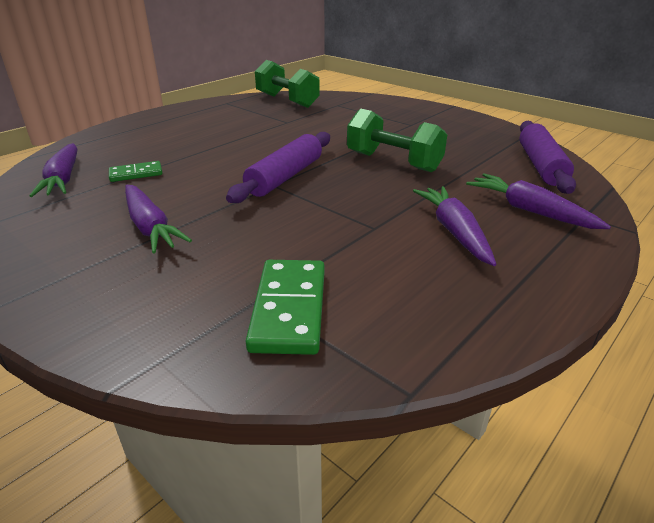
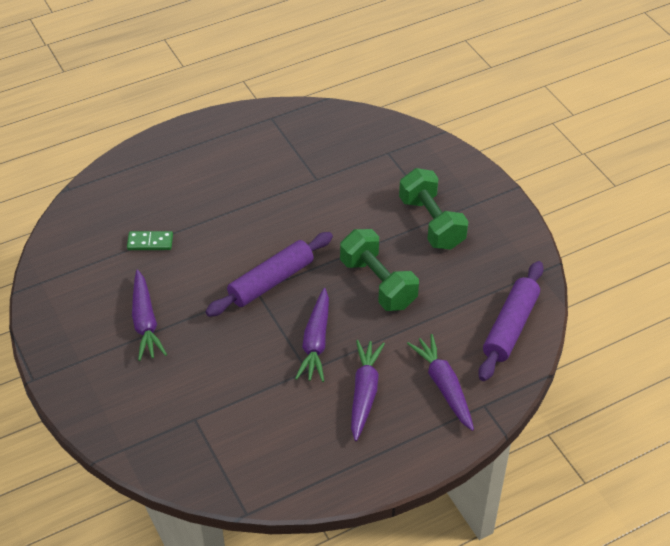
camera: 20 degrees right, 15 degrees up
(63, 179) = (91, 234): purple carrot -> purple carrot (316, 342)
(287, 101) = (338, 129): green dumbbell -> green dumbbell (431, 223)
(289, 309) = (209, 433): green domino -> none

